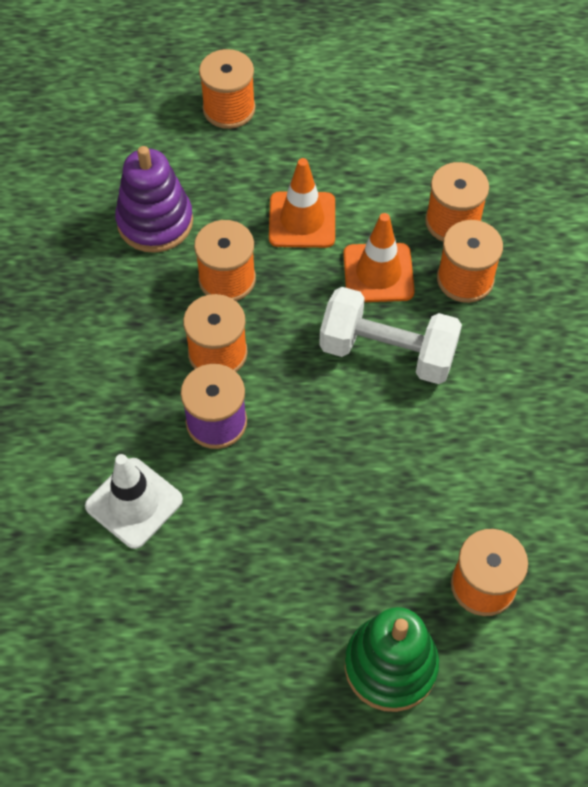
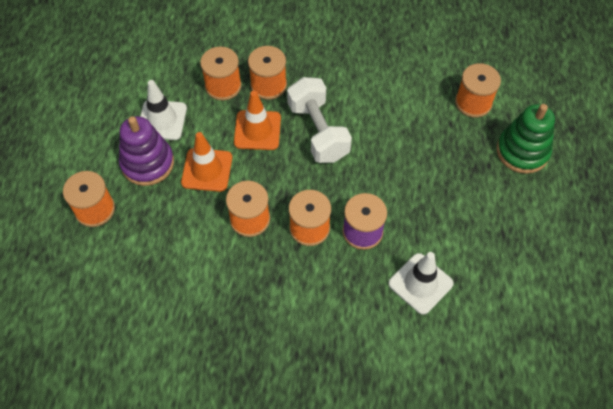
camera: 85 degrees left, 0 degrees up
(155, 222) = (192, 264): purple stacking toy -> purple stacking toy (147, 163)
(379, 158) = (162, 120): none -> white traffic cone
(387, 352) = (318, 131): white dumbbell -> white dumbbell turned 45 degrees counterclockwise

